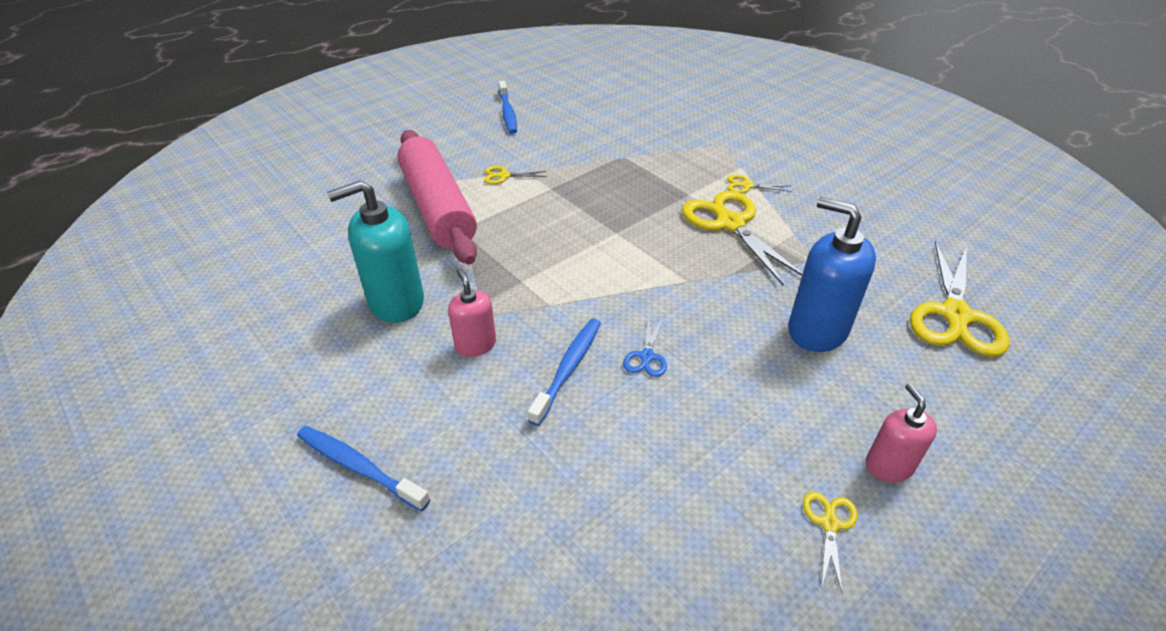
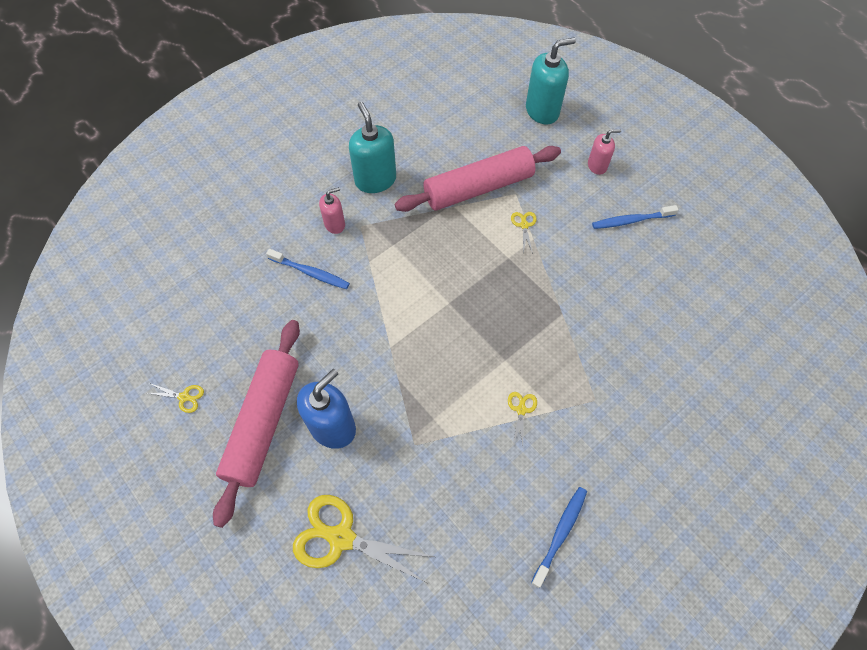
camera: 90 degrees right, 20 degrees up
(324, 157) = (542, 111): none -> turquoise soap dispenser
(359, 467) = (254, 184): blue toothbrush -> blue toothbrush (560, 533)
(646, 356) = (317, 316): blue scissors -> none
(730, 224) = (462, 387): yellow scissors -> none
(836, 406) = (263, 422): none -> pink rolling pin
(888, 466) = (215, 441): pink soap dispenser -> pink soap dispenser (597, 166)

